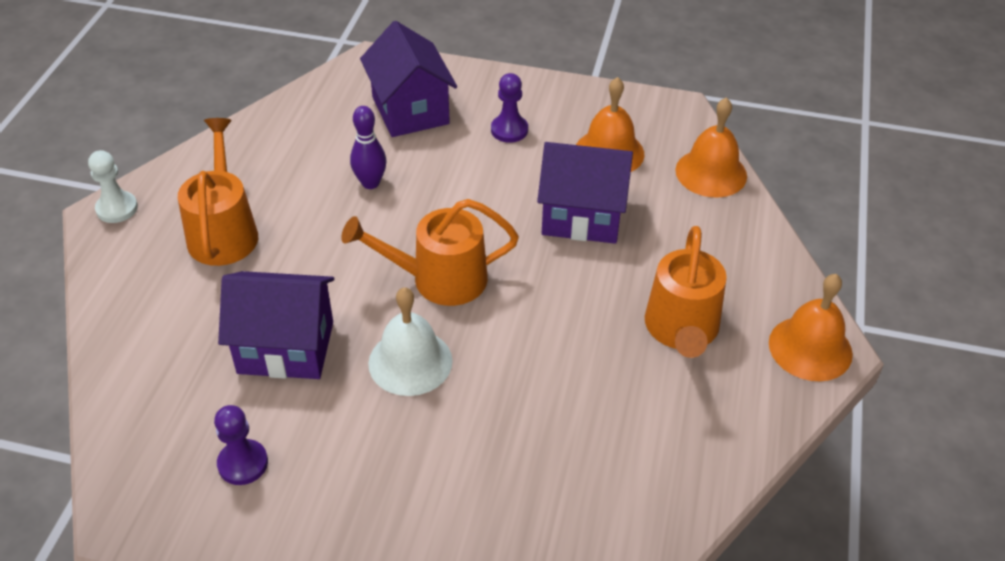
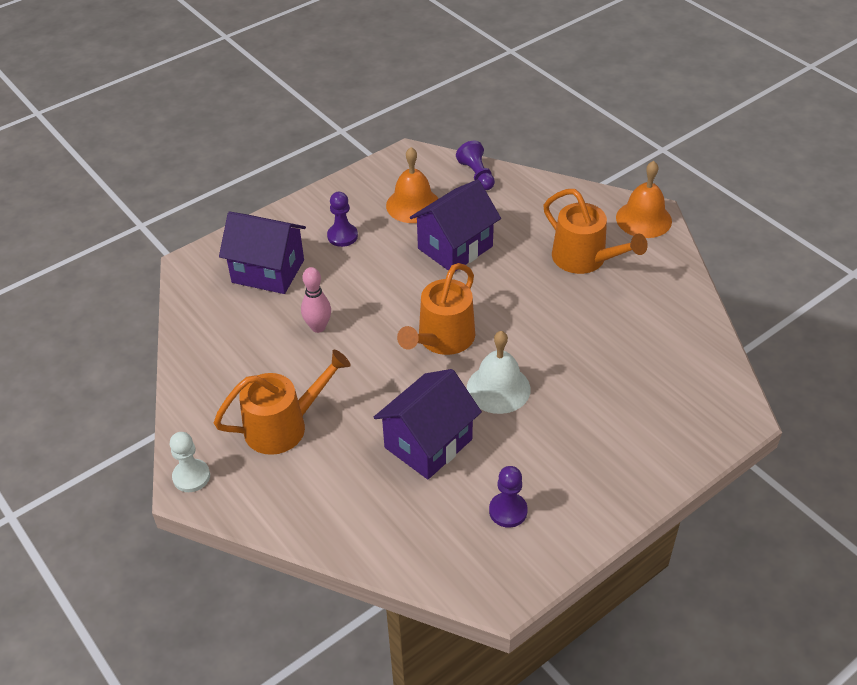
camera: 50 degrees left, 0 degrees up
(223, 232) = (283, 426): orange watering can -> orange watering can turned 120 degrees clockwise
(370, 183) = (318, 327): purple bowling pin -> pink bowling pin
(711, 173) = (477, 175): orange bell -> purple pawn

